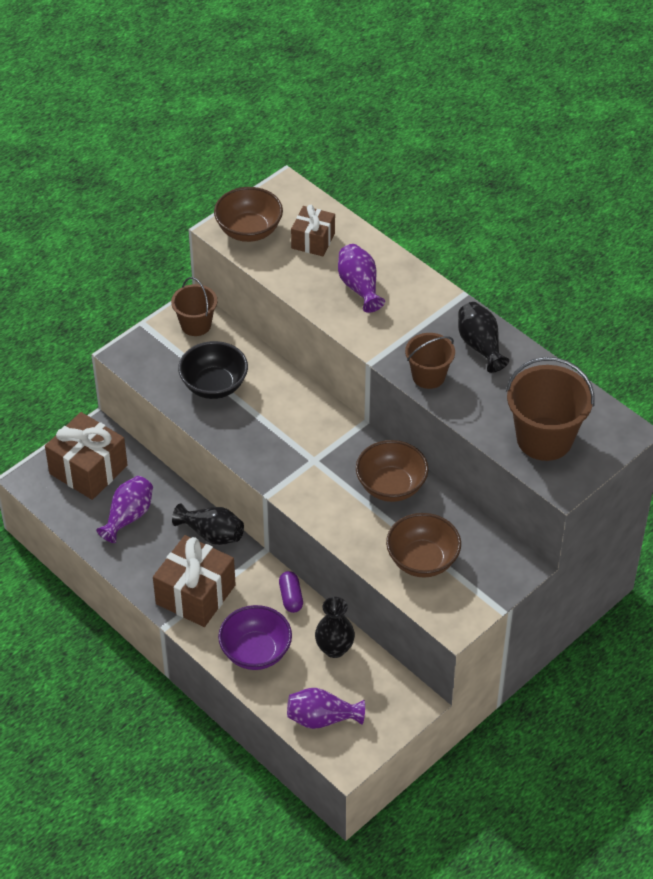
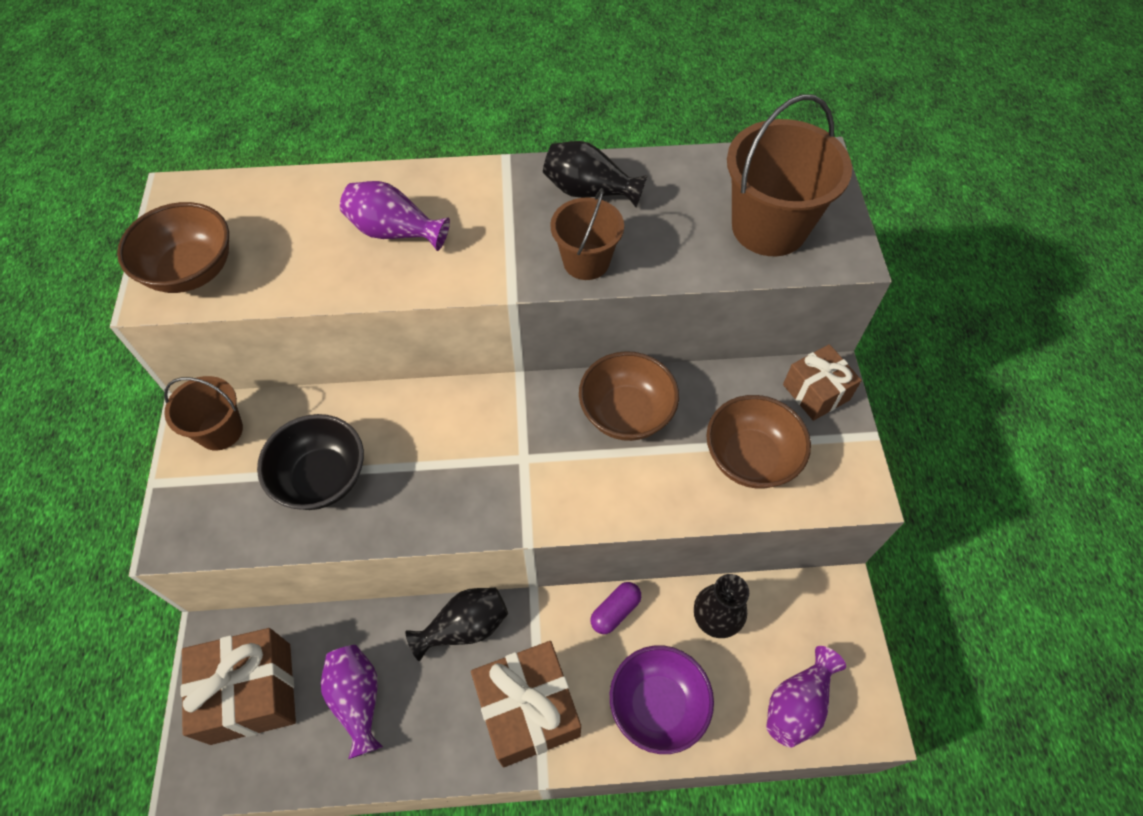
camera: 50 degrees left, 10 degrees up
(291, 597) = (615, 611): purple capsule -> purple capsule turned 75 degrees counterclockwise
(313, 241) = (281, 225): brown gift -> brown gift (816, 392)

